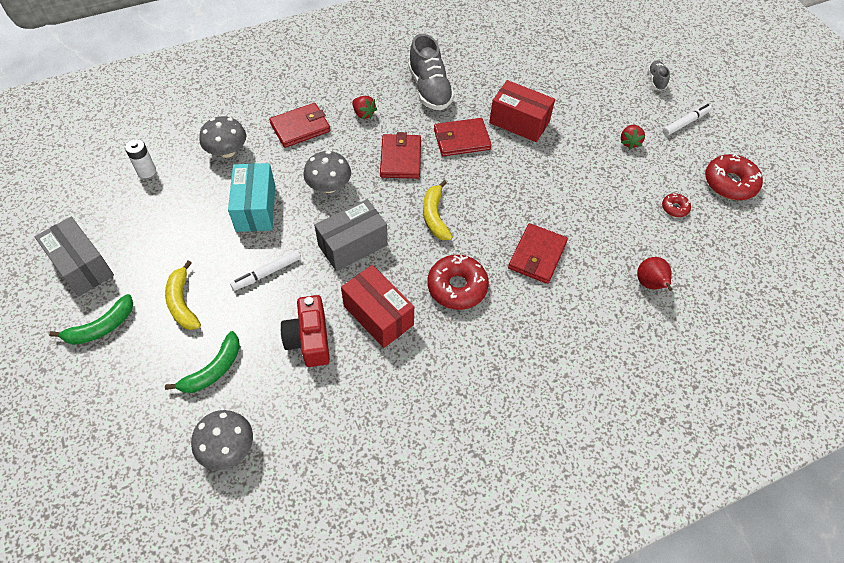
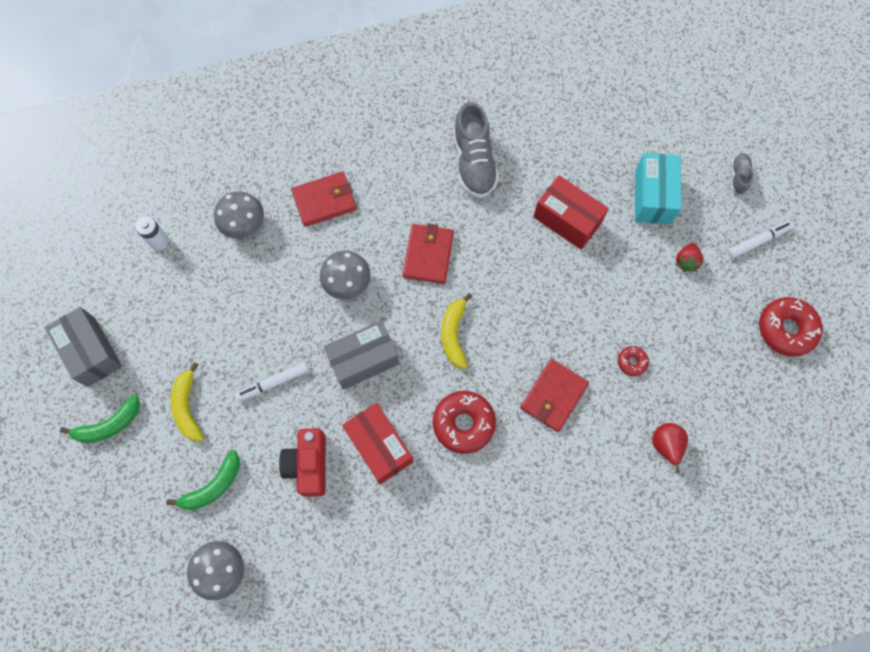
camera: 10 degrees right, 15 degrees up
(256, 208) = (268, 301): turquoise box -> turquoise box (653, 196)
(363, 114) = (395, 189): red strawberry -> none
(461, 139) = (498, 236): red wallet -> none
(674, 208) = (715, 354): red donut -> red donut (632, 362)

